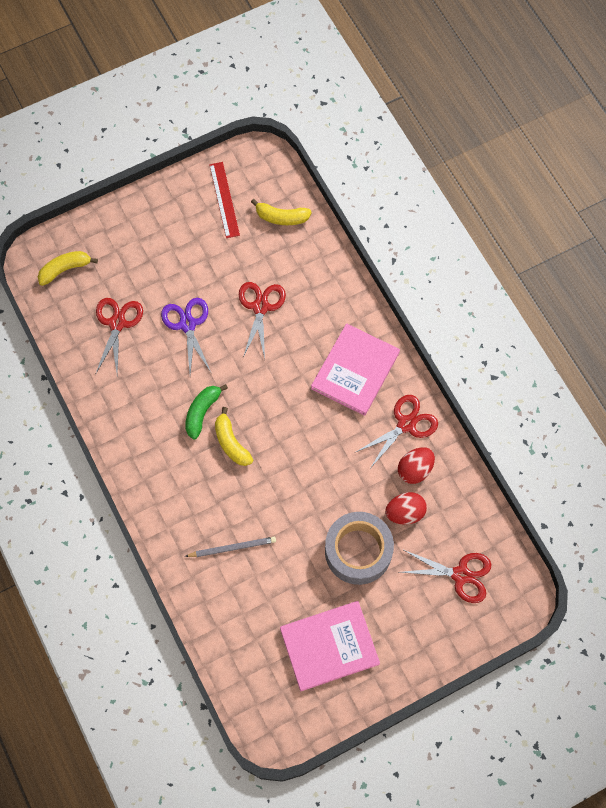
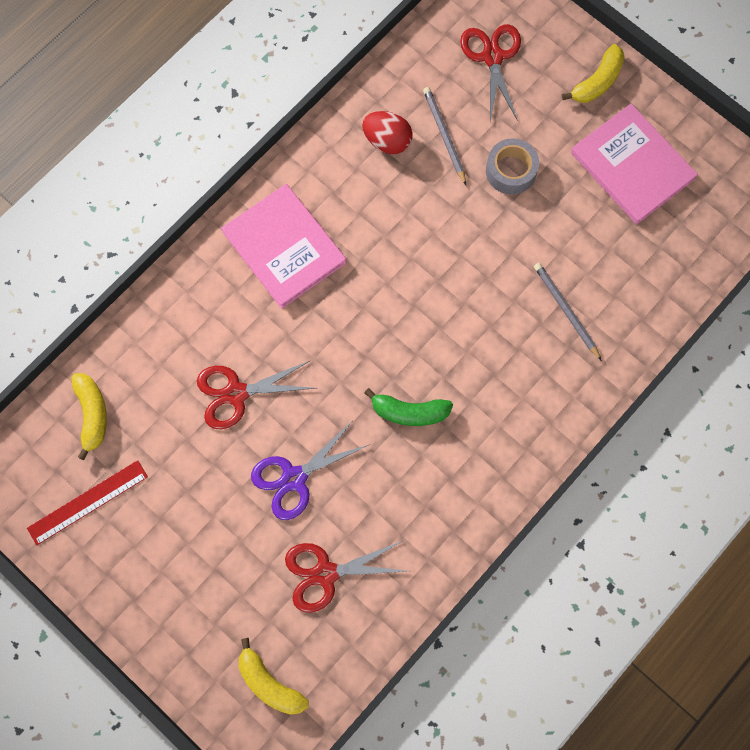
camera: 110 degrees left, 5 degrees up
(231, 442) = (436, 361): yellow banana -> yellow banana (597, 82)
(355, 371) = (284, 247): pink book -> pink book turned 45 degrees clockwise
(358, 551) = (511, 171): grey tape -> grey tape, size x0.61
(405, 513) = (444, 135): red egg -> grey pencil
(406, 424) = (333, 167): red scissors -> none

